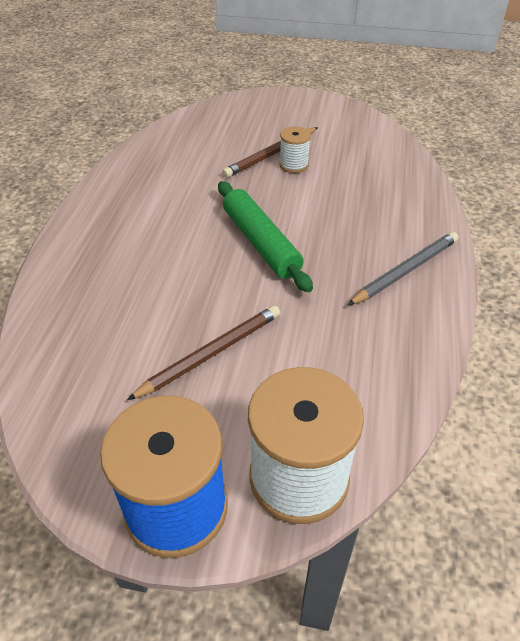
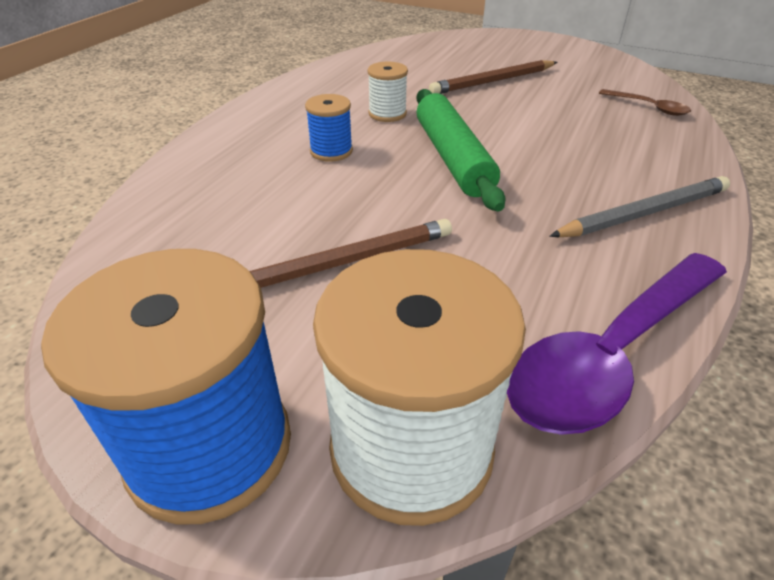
camera: 15 degrees right, 5 degrees down
(164, 252) = (331, 151): none -> blue spool
(293, 165) = (518, 93): white spool -> white spool (387, 114)
(394, 166) = (648, 107): none -> brown spoon
(402, 387) = (612, 353): none -> purple spoon

